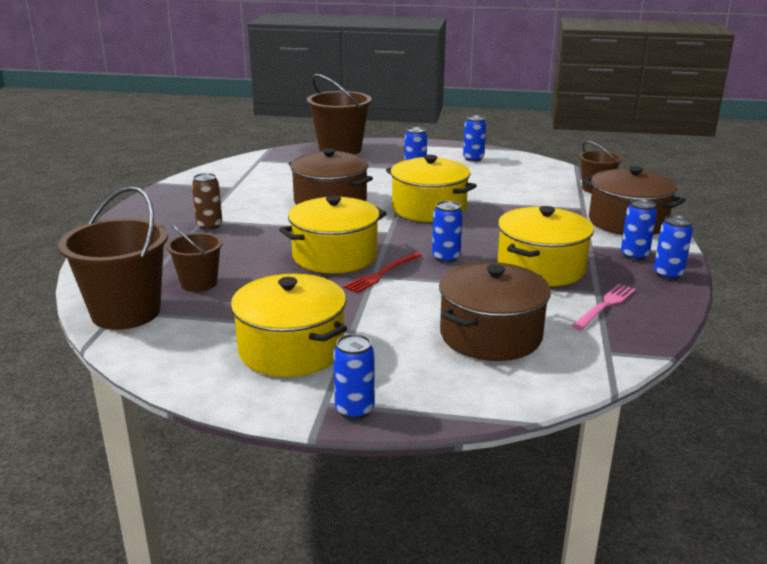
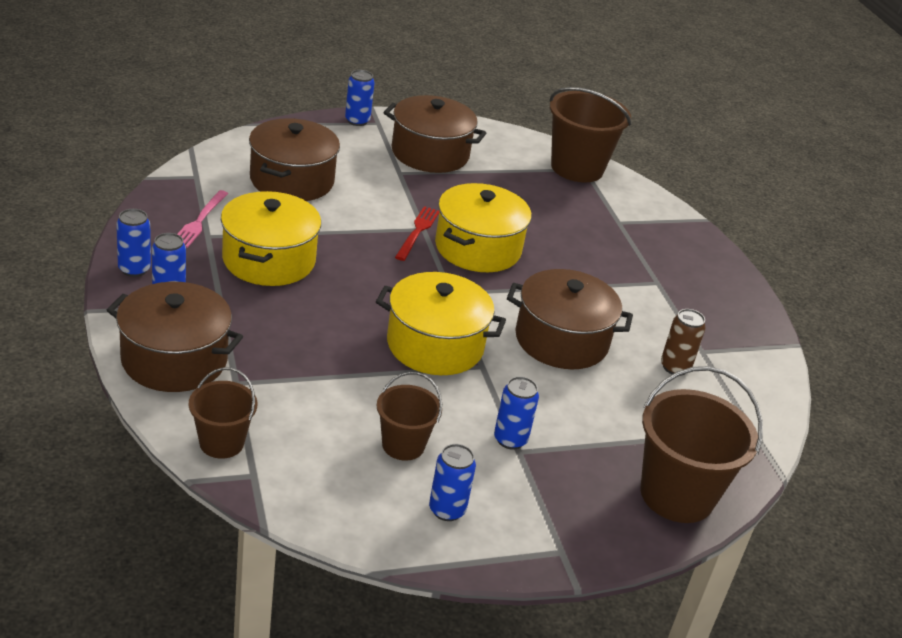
camera: 150 degrees right, 10 degrees up
(199, 283) = (559, 201): brown bucket -> brown bucket (403, 445)
(209, 226) = (639, 273): brown can -> brown can (675, 367)
(291, 349) = (430, 153): yellow pot -> brown pot
(446, 258) = (370, 261): blue can -> none

